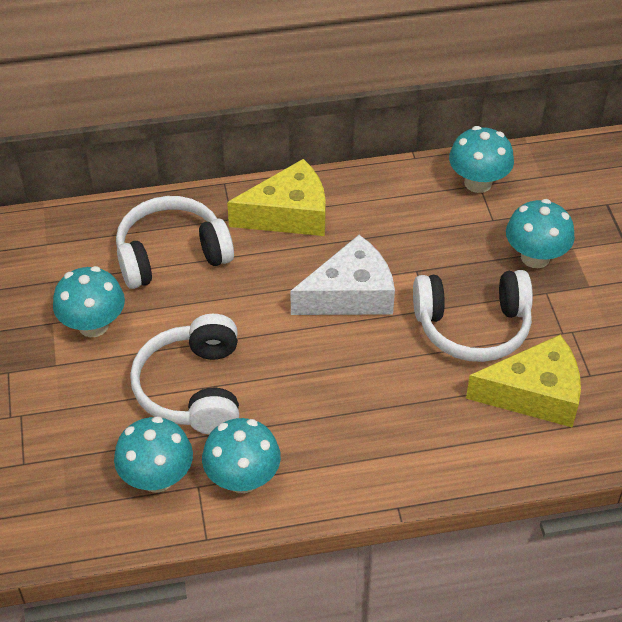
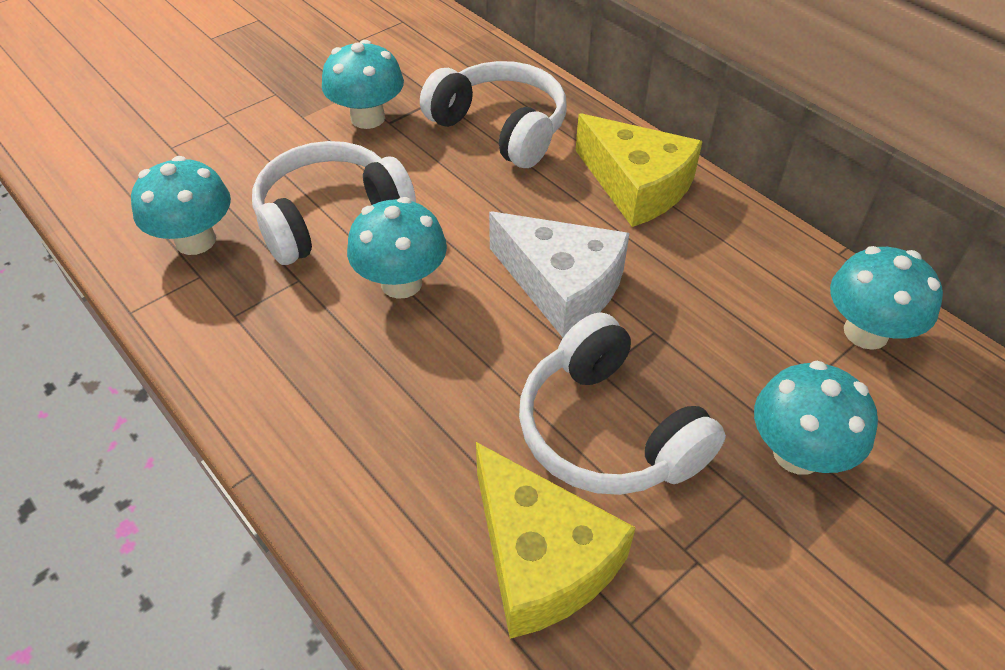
camera: 60 degrees right, 0 degrees up
(243, 479) = (226, 307): turquoise mushroom -> turquoise mushroom (401, 283)

